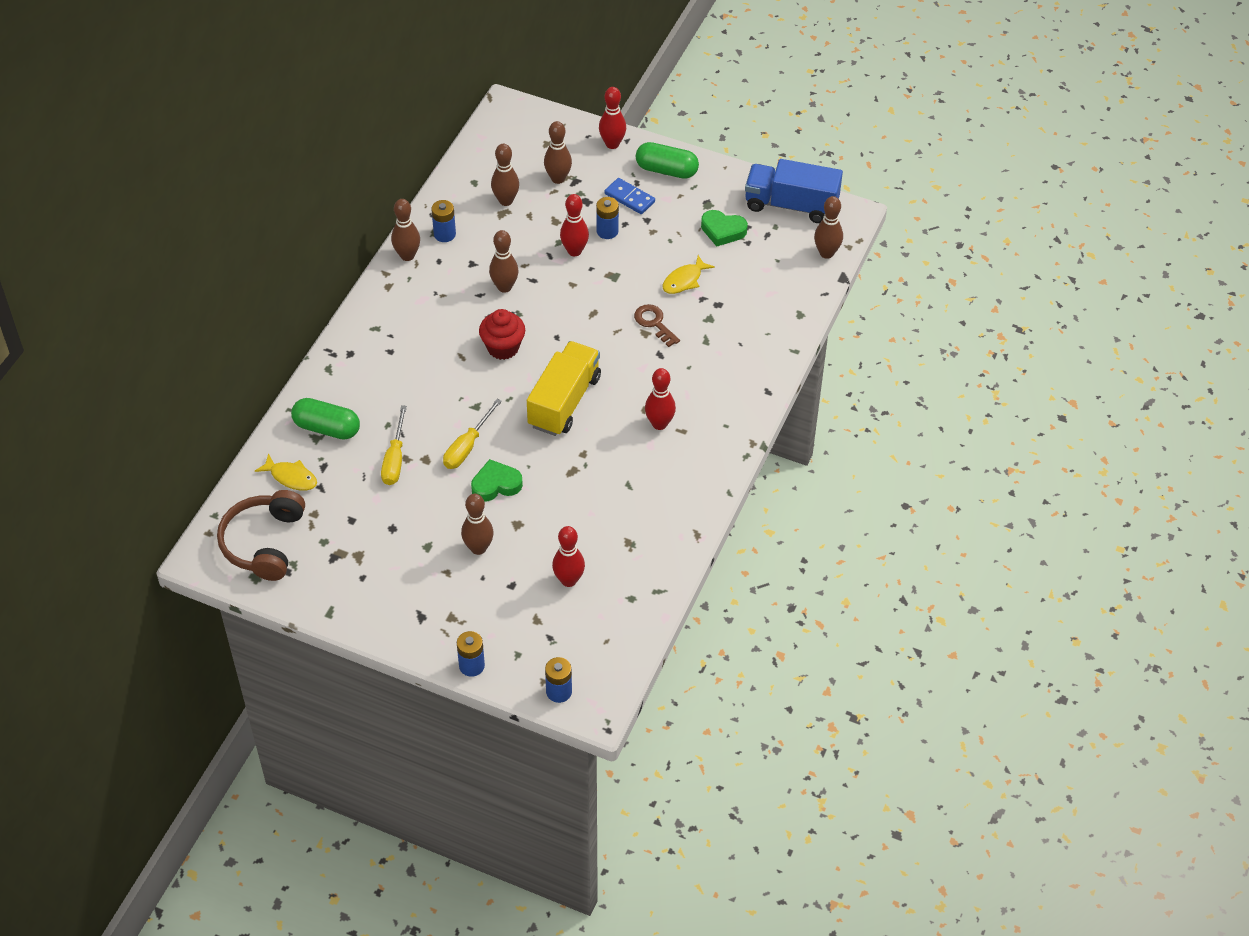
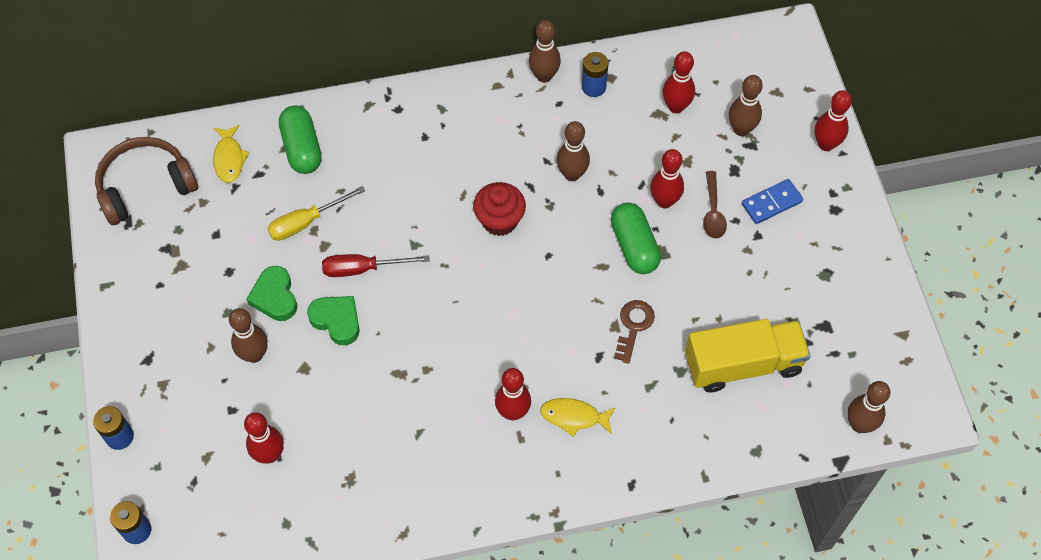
camera: 55 degrees right, 10 degrees up
(467, 446) = (363, 269): yellow screwdriver -> red screwdriver
(506, 201) = (676, 106): brown bowling pin -> red bowling pin
(564, 401) = (476, 313): yellow truck -> yellow truck (743, 364)
(607, 231) = (713, 212): blue battery -> brown spoon
(629, 198) = (771, 203): blue domino -> blue domino turned 60 degrees clockwise
(666, 170) = (835, 211): green capsule -> green capsule (634, 246)
(684, 280) = (709, 317): yellow fish -> yellow fish (574, 417)
(723, 230) = (803, 310): green heart -> green heart (275, 297)
(791, 205) = (893, 350): blue truck -> none

